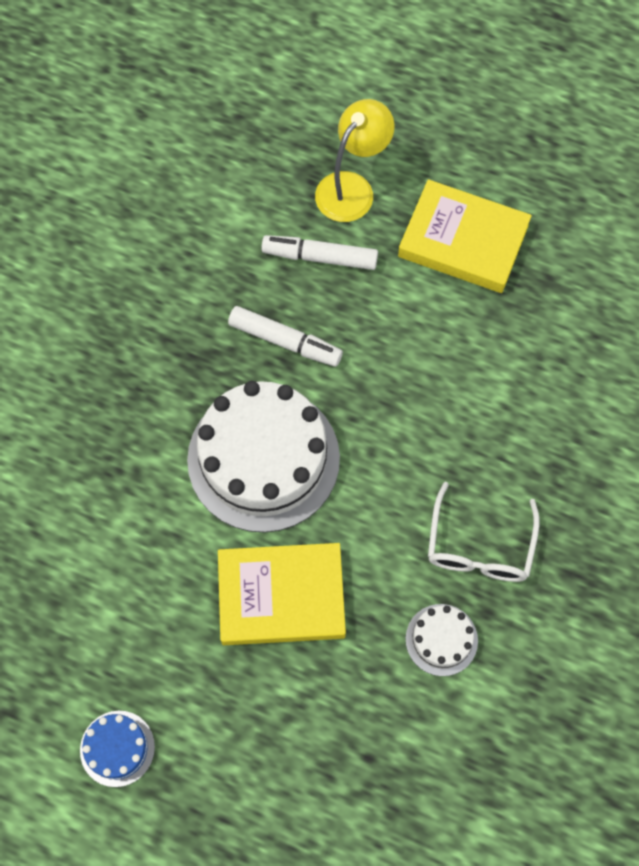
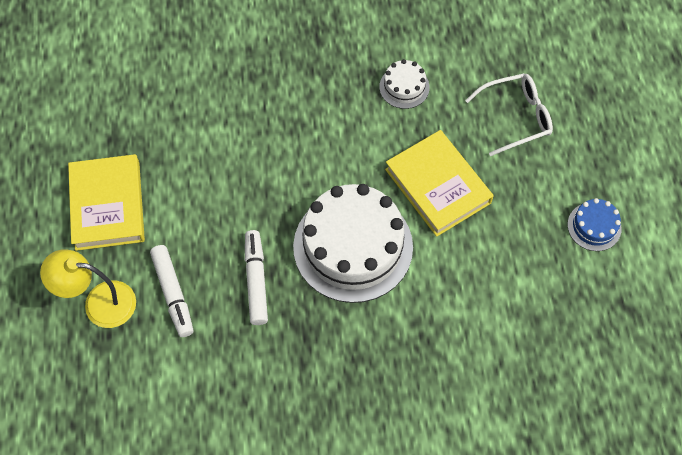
camera: 120 degrees left, 5 degrees down
(479, 548) = (333, 93): white glasses -> white glasses (517, 117)

